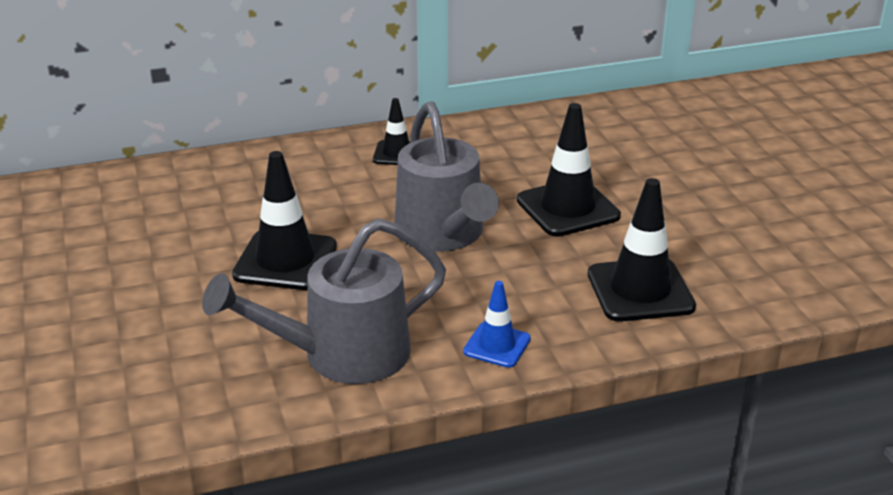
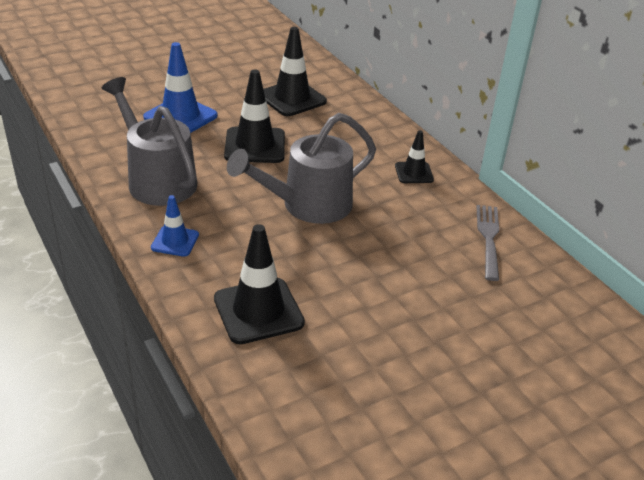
camera: 75 degrees right, 5 degrees up
(167, 323) = (180, 117): none -> blue traffic cone
(532, 132) = (488, 238): none -> grey fork
(568, 208) = (369, 265): black traffic cone -> black traffic cone (292, 98)

